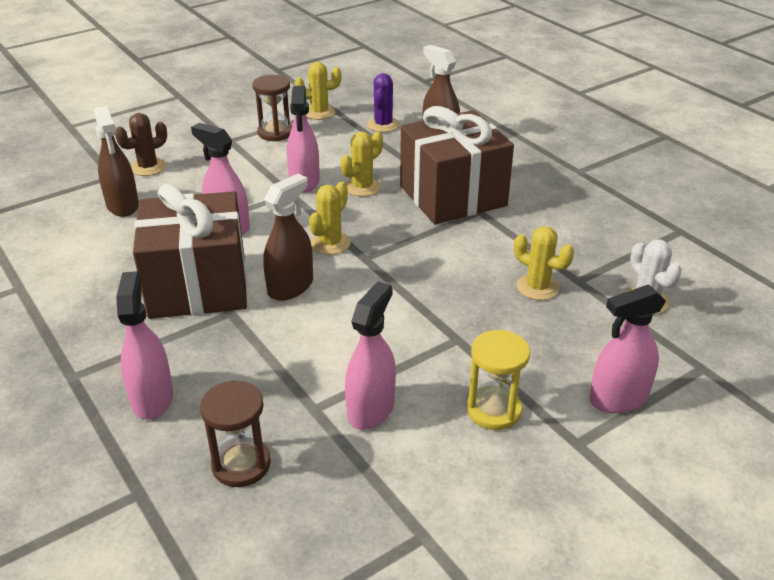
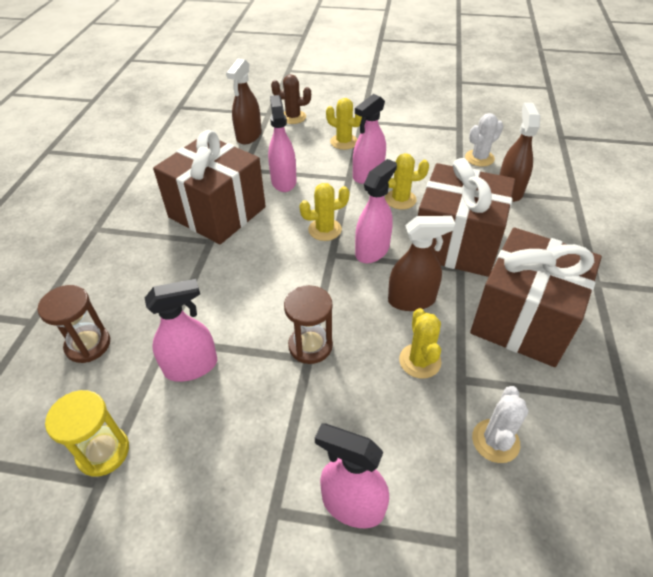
camera: 45 degrees right, 10 degrees up
(152, 398) = (107, 269): pink spray bottle -> pink spray bottle (372, 250)
(275, 133) = (396, 129): brown hourglass -> brown hourglass (310, 346)
(290, 287) = (262, 246): brown spray bottle -> brown spray bottle (412, 300)
(319, 112) = (445, 127): yellow cactus -> yellow cactus (344, 142)
(383, 125) = (479, 158): purple cactus -> white cactus
(494, 410) = (257, 433): yellow hourglass -> yellow hourglass (103, 452)
(566, 220) = (523, 319): none -> brown gift

